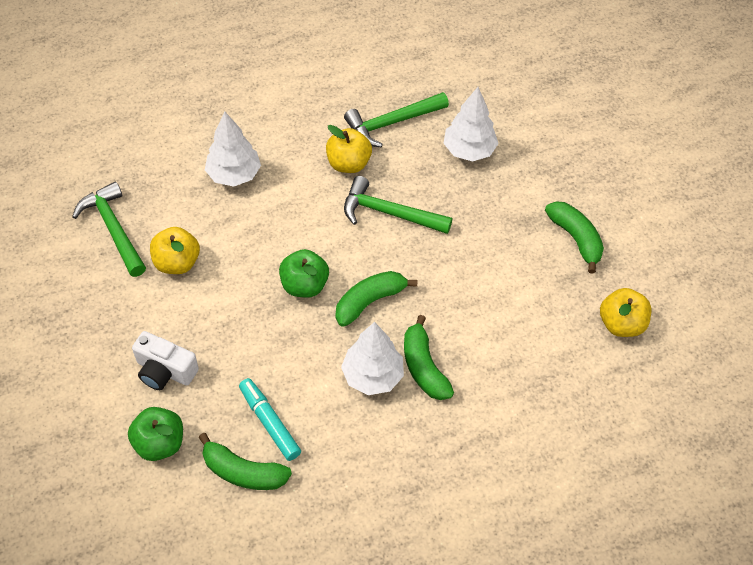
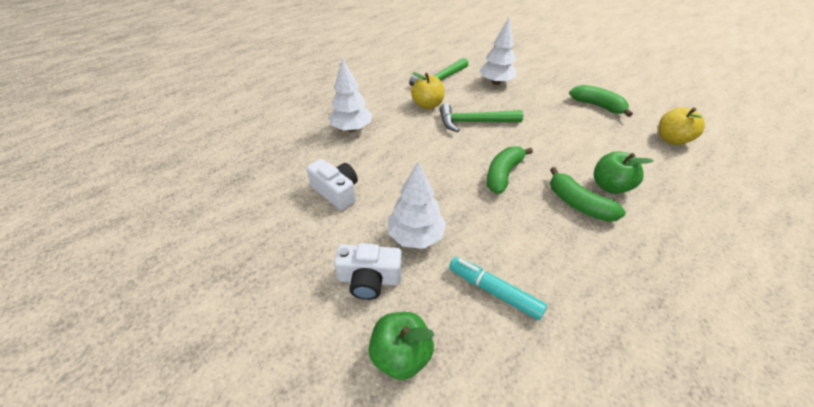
camera: 20 degrees left, 10 degrees down
(114, 229) = (271, 184): green hammer -> none
(177, 263) = (337, 192): yellow apple -> white camera
(243, 472) = (502, 350): green banana -> none
(304, 285) = (448, 178): green apple -> green apple (609, 186)
(372, 376) = (547, 222): white tree -> white tree (415, 235)

